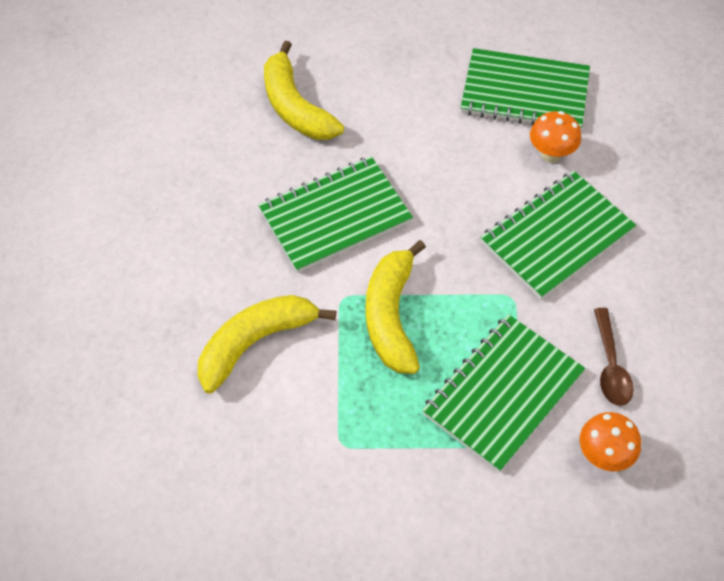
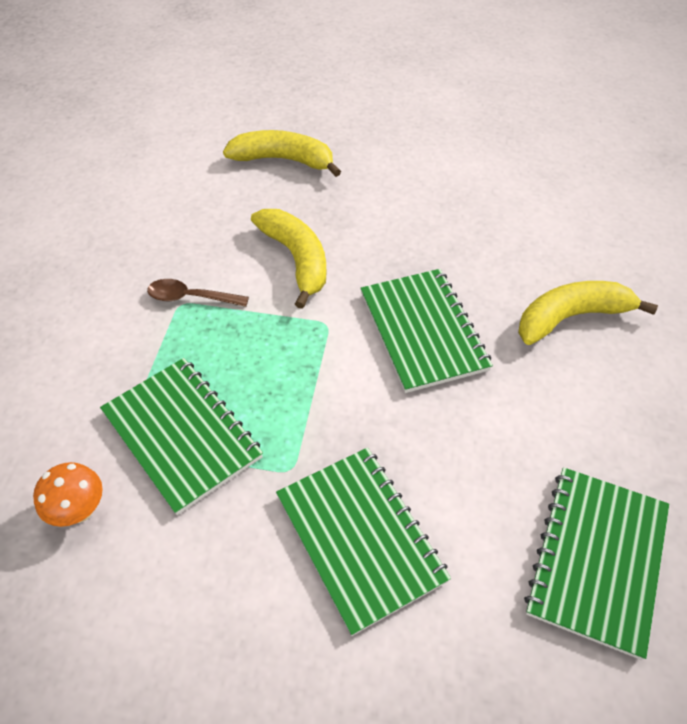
camera: 100 degrees right, 5 degrees down
(391, 316) = (296, 358): yellow banana -> yellow banana (283, 160)
(551, 154) = (488, 565): orange mushroom -> none
(610, 365) = (175, 549): brown spoon -> brown spoon (191, 297)

